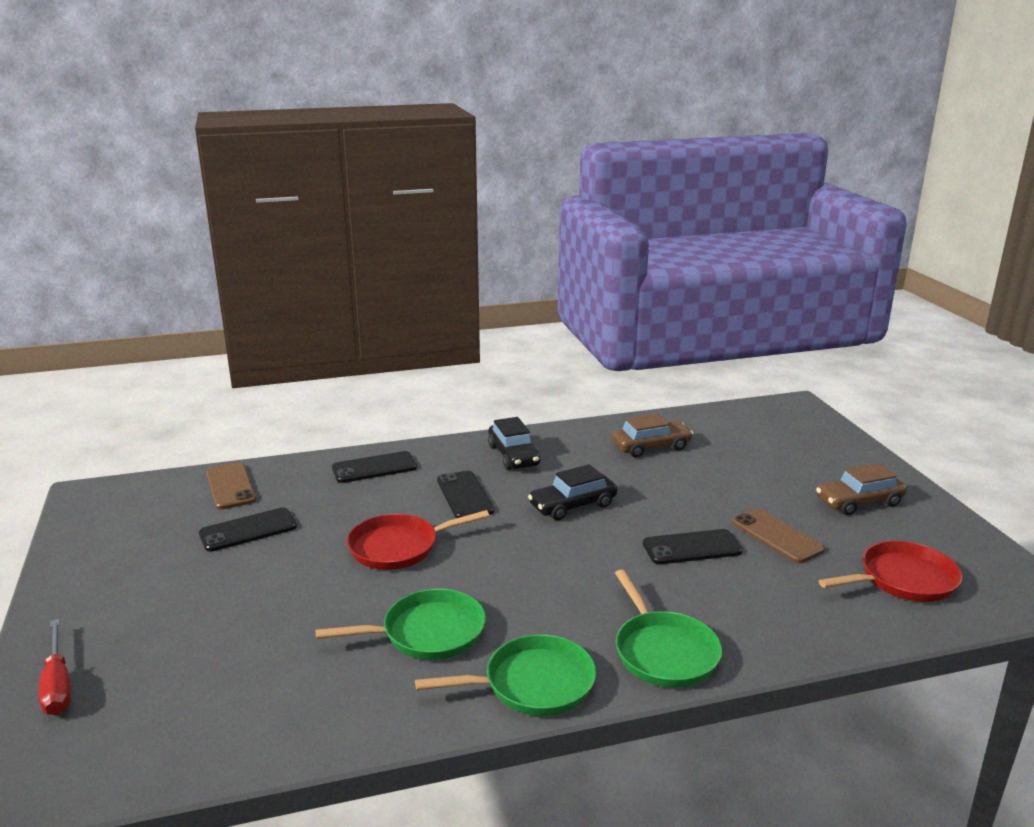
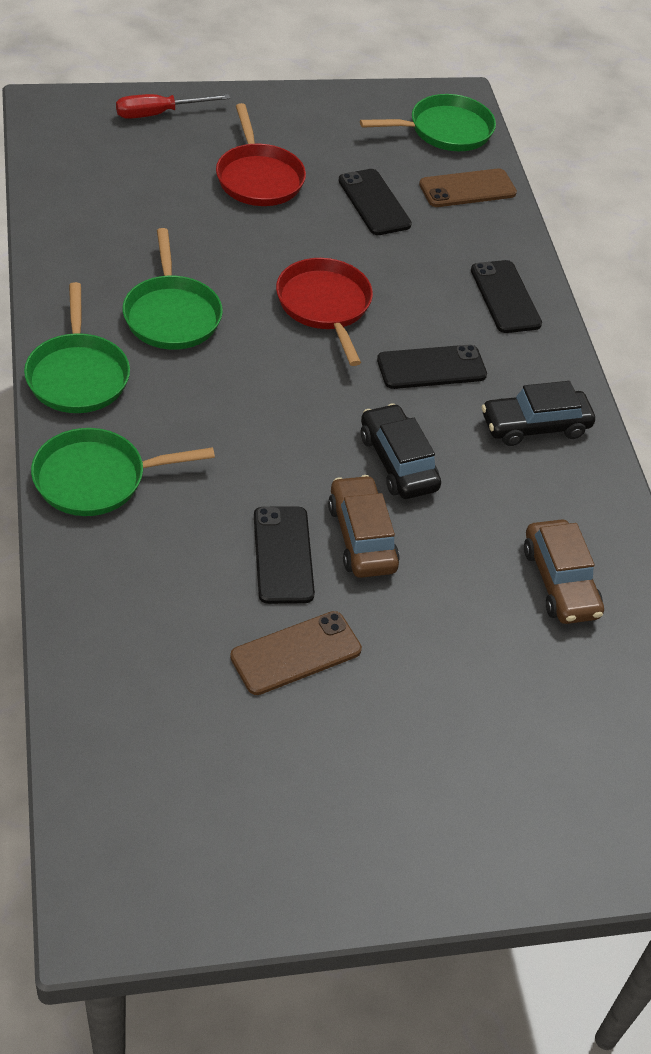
camera: 90 degrees right, 25 degrees up
(138, 499) = (445, 130): none -> green pan
(859, 502) = (373, 792): brown car -> brown car (362, 537)
(903, 580) = (171, 756): red pan -> red pan (258, 178)

